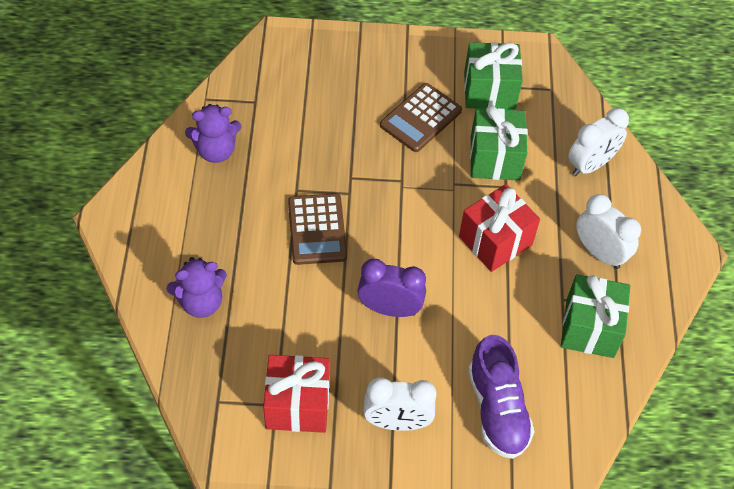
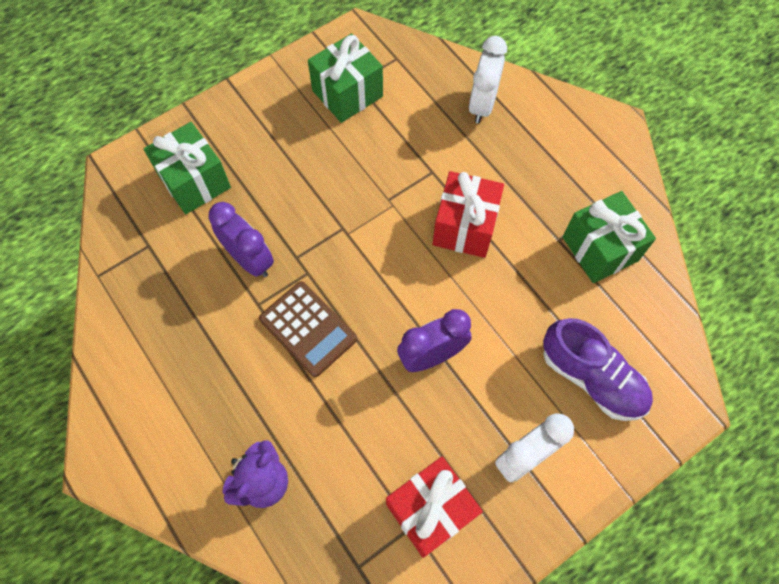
camera: 35 degrees left, 10 degrees up
(216, 151) = (151, 320): purple teddy bear -> none
(316, 157) = (249, 259): none -> purple clock
(421, 118) = (311, 158): brown calculator -> none
(495, 158) = (402, 152): green gift -> green gift (194, 181)
(599, 253) = (552, 177): white clock -> none

